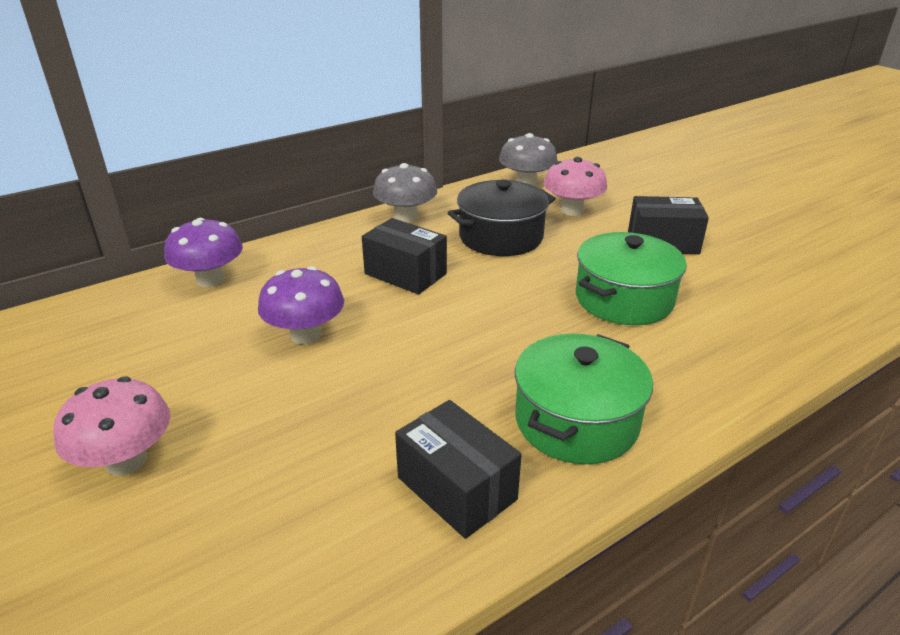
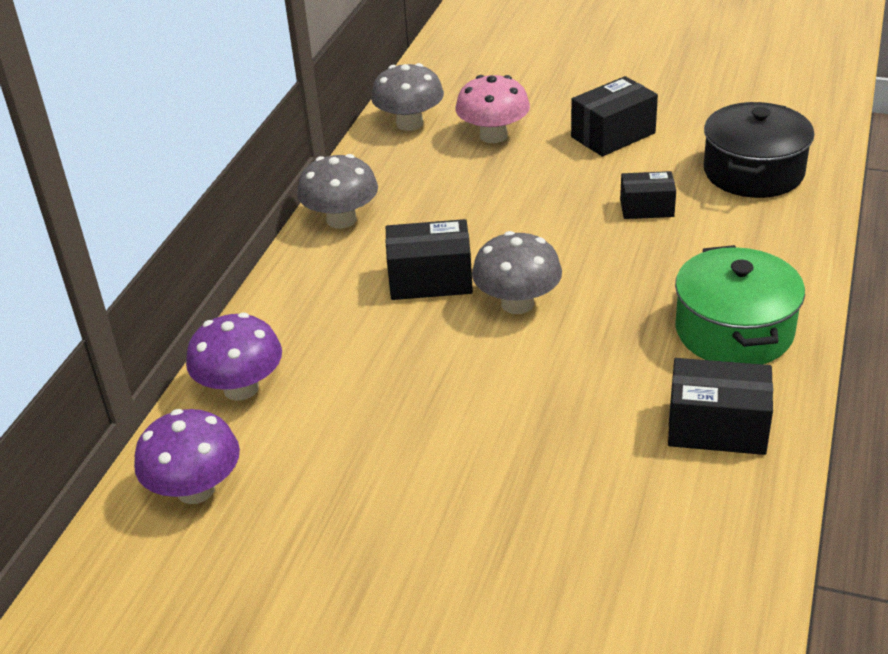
camera: 35 degrees left, 5 degrees up
(126, 460) = (442, 571): pink mushroom -> none
(305, 335) = (426, 385): purple mushroom -> purple mushroom (195, 489)
(438, 315) = (517, 303): none -> grey mushroom
(501, 237) = (466, 197): black pot -> black pot (753, 172)
(624, 299) = (646, 208): green pot -> black box

